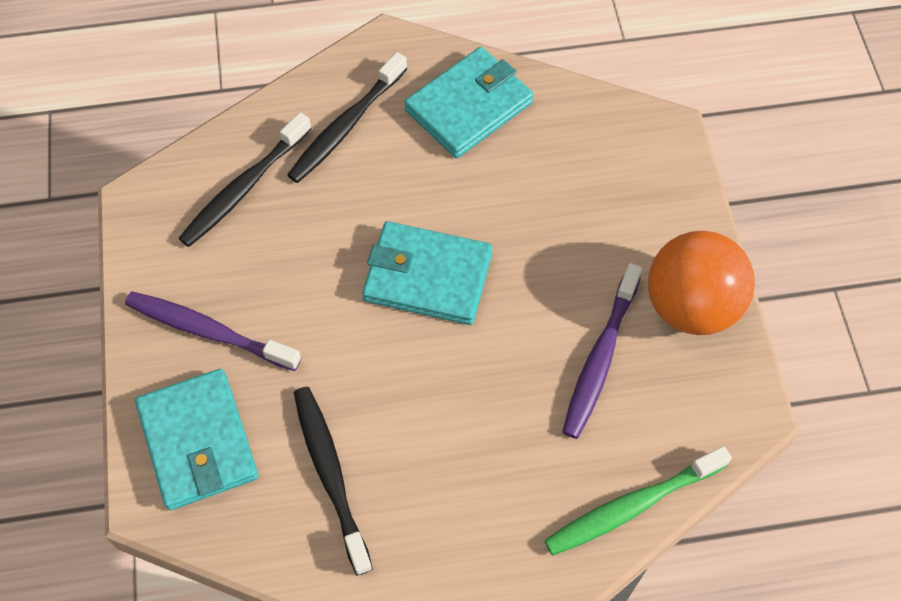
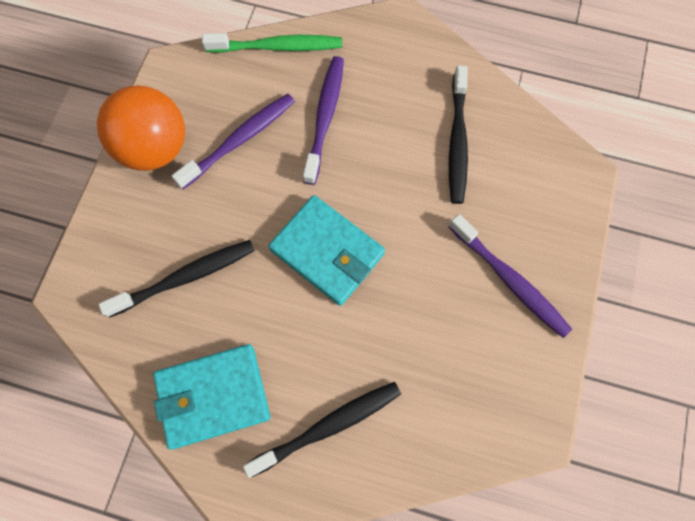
camera: 155 degrees left, 10 degrees up
(198, 441) = (541, 200): turquoise wallet -> none
(244, 188) = (441, 401): black toothbrush -> black toothbrush (185, 277)
(514, 432) = (325, 118): none -> purple toothbrush

